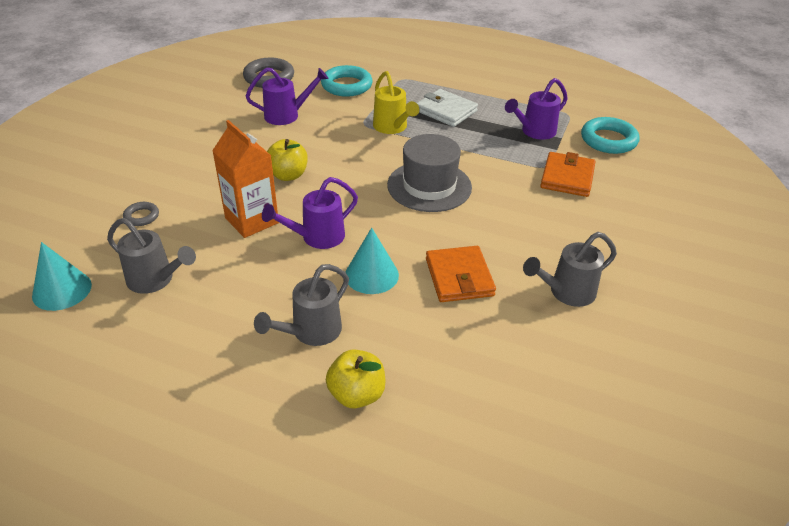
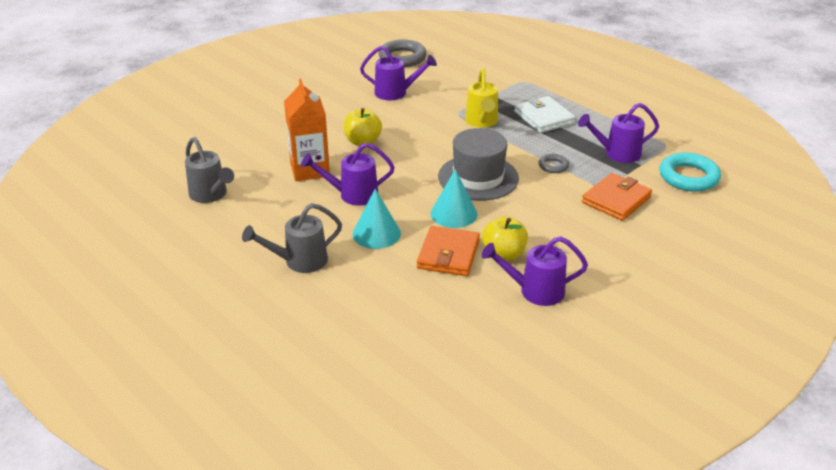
camera: 25 degrees right, 5 degrees down
(62, 290) = (143, 185): turquoise cone -> turquoise cone (454, 213)
(141, 216) = (229, 147): grey ring -> grey ring (553, 166)
(346, 85) = (467, 78): turquoise ring -> none
(356, 394) = (303, 313): yellow apple -> yellow apple (503, 254)
(566, 292) = (535, 291): grey watering can -> purple watering can

